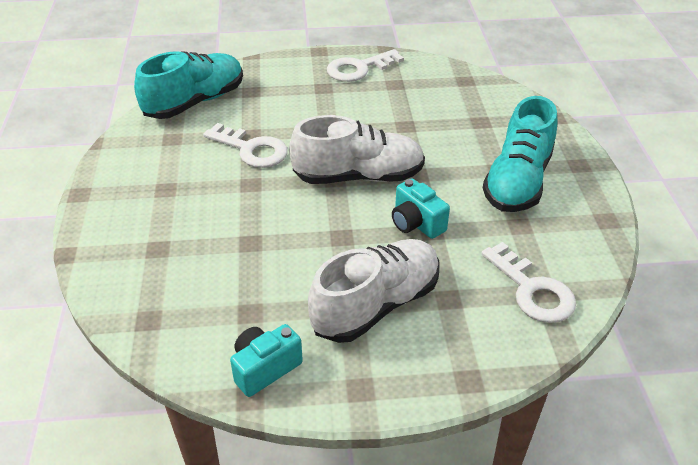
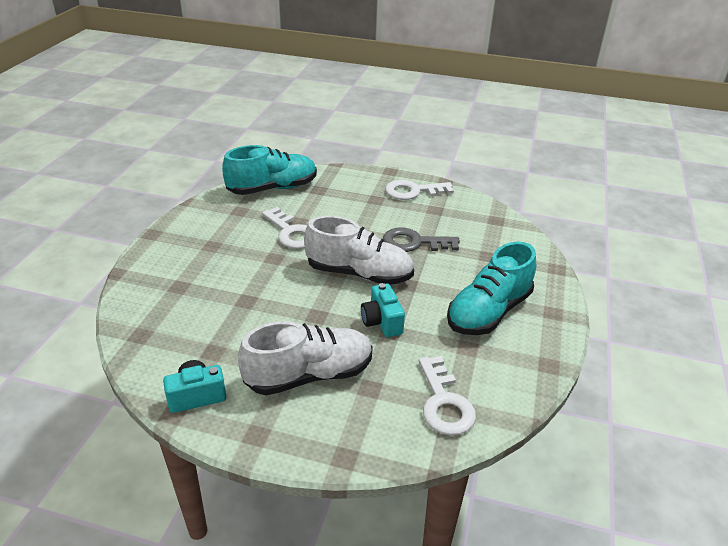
camera: 20 degrees right, 5 degrees down
(396, 126) = (414, 242): none -> grey key

